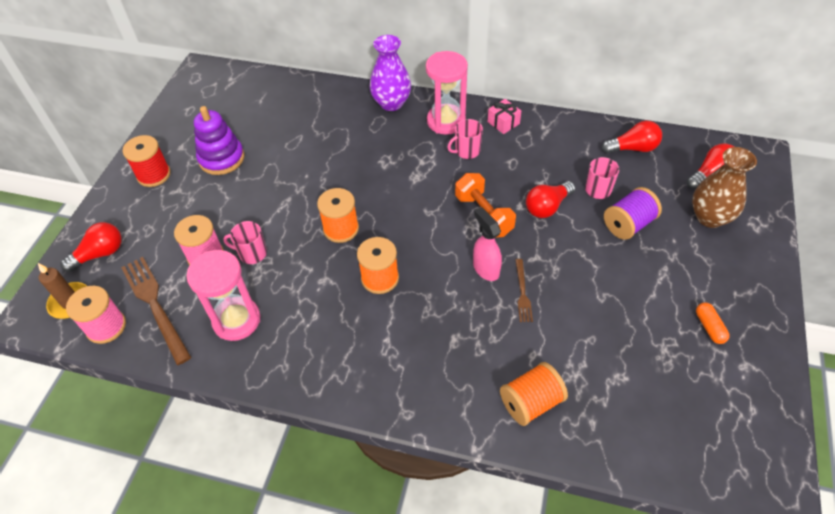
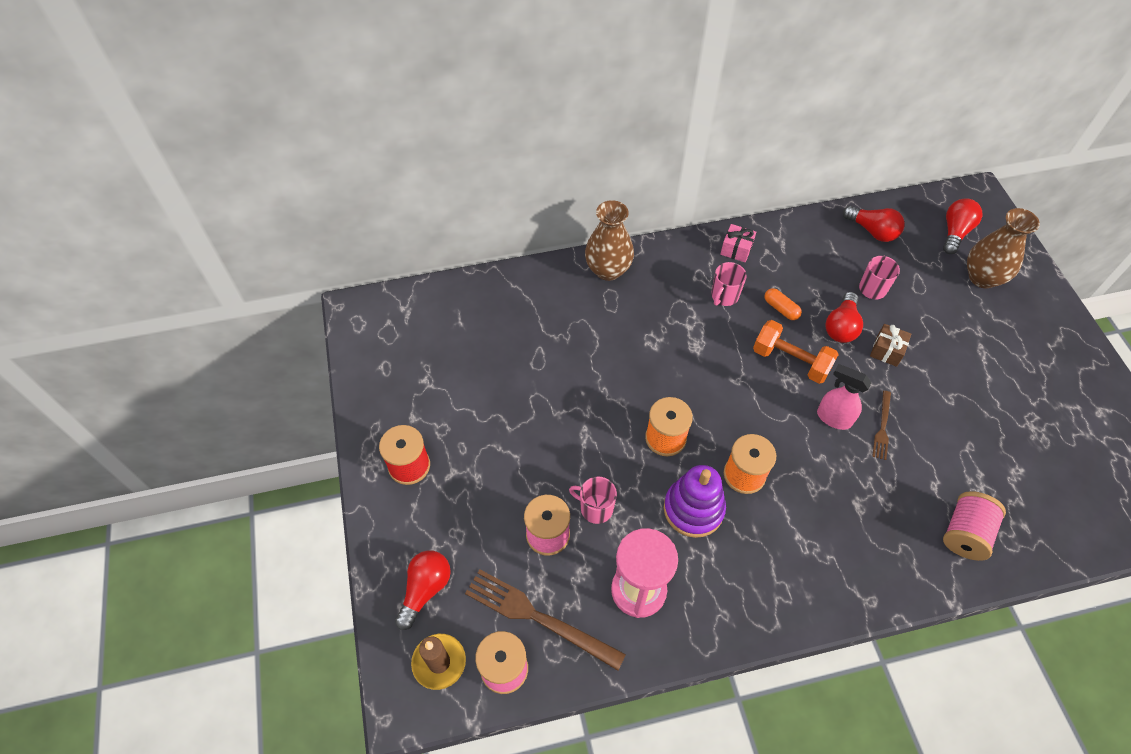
camera: 30 degrees left, 5 degrees up
(221, 158) = (473, 412): purple stacking toy -> purple stacking toy (693, 509)
(252, 253) = (595, 508): pink mug -> pink mug turned 45 degrees clockwise
(391, 103) = (608, 270): purple vase -> brown vase
(446, 121) = (679, 270): pink hourglass -> none
(522, 292) = (882, 427): brown fork -> brown fork turned 45 degrees clockwise
(531, 402) = (964, 533): orange spool -> pink spool
(573, 239) = (886, 351): none -> brown gift
(628, 224) = (922, 314): purple spool -> none
(633, 148) = (872, 231): red light bulb -> red light bulb turned 75 degrees clockwise
(709, 327) = (1052, 388): orange capsule -> orange capsule (781, 309)

